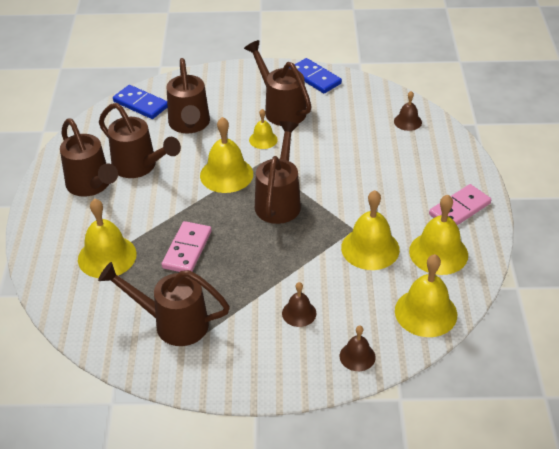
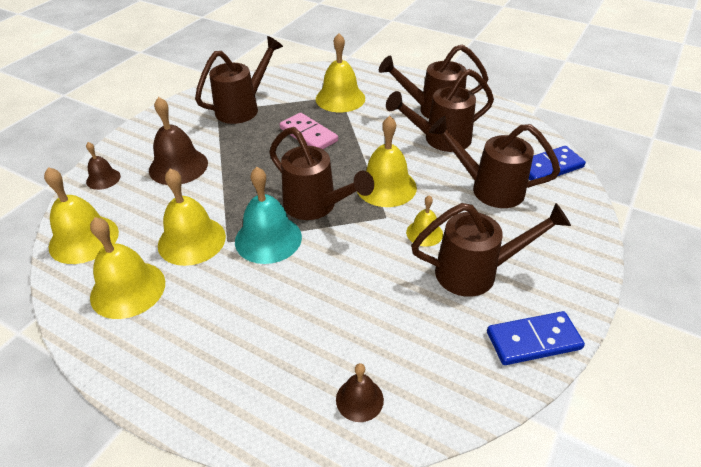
camera: 120 degrees right, 0 degrees up
(299, 313) = (178, 166): brown bell -> brown bell, size x1.80
(333, 209) = (268, 239): none -> turquoise bell
(459, 209) = (158, 350): pink domino -> none

